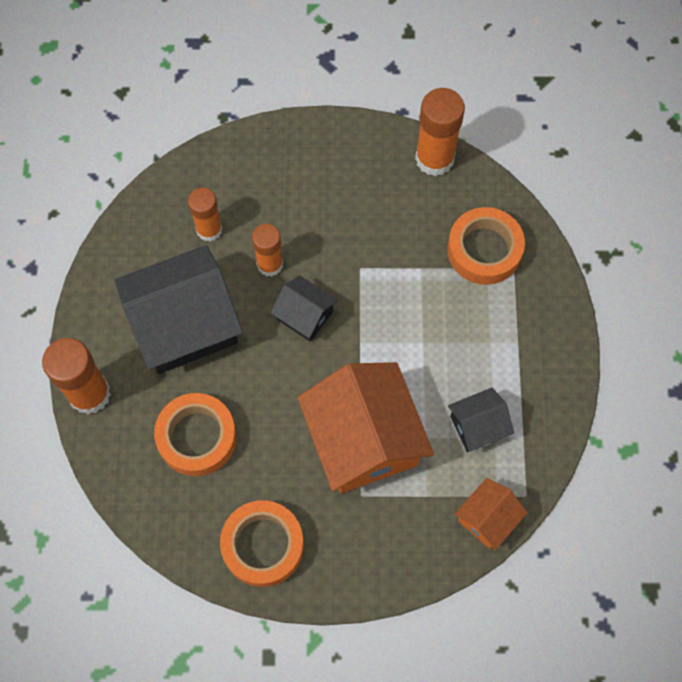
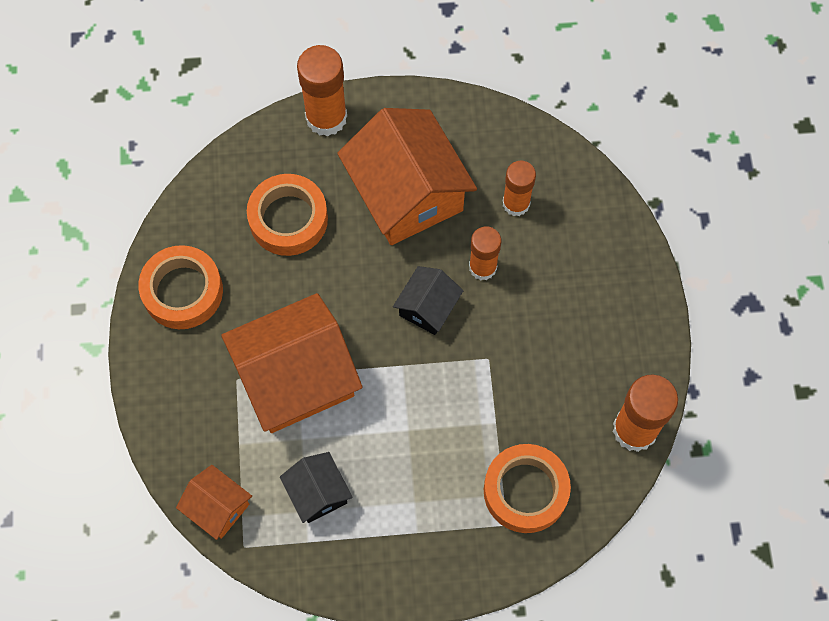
camera: 85 degrees right, 0 degrees up
(185, 324) = (407, 193): black house -> orange house

